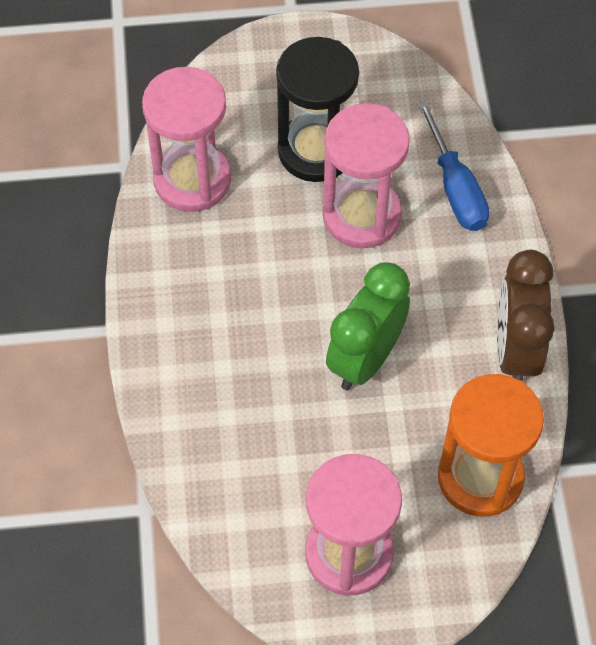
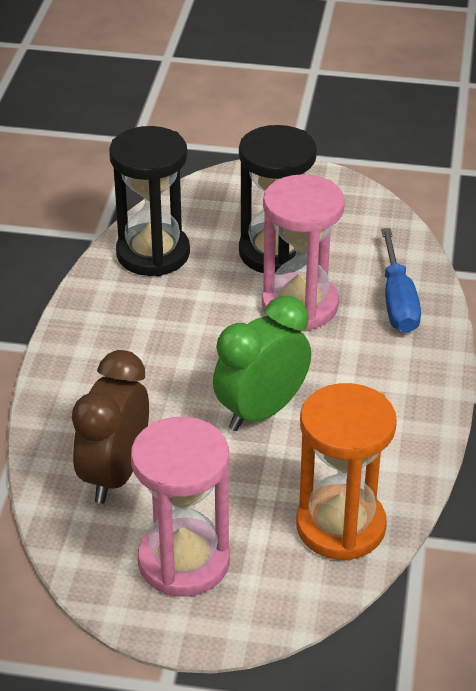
camera: 15 degrees right, 20 degrees down
(192, 180) = (153, 253): pink hourglass -> black hourglass
(516, 350) = (413, 433): brown clock -> brown clock (115, 475)

